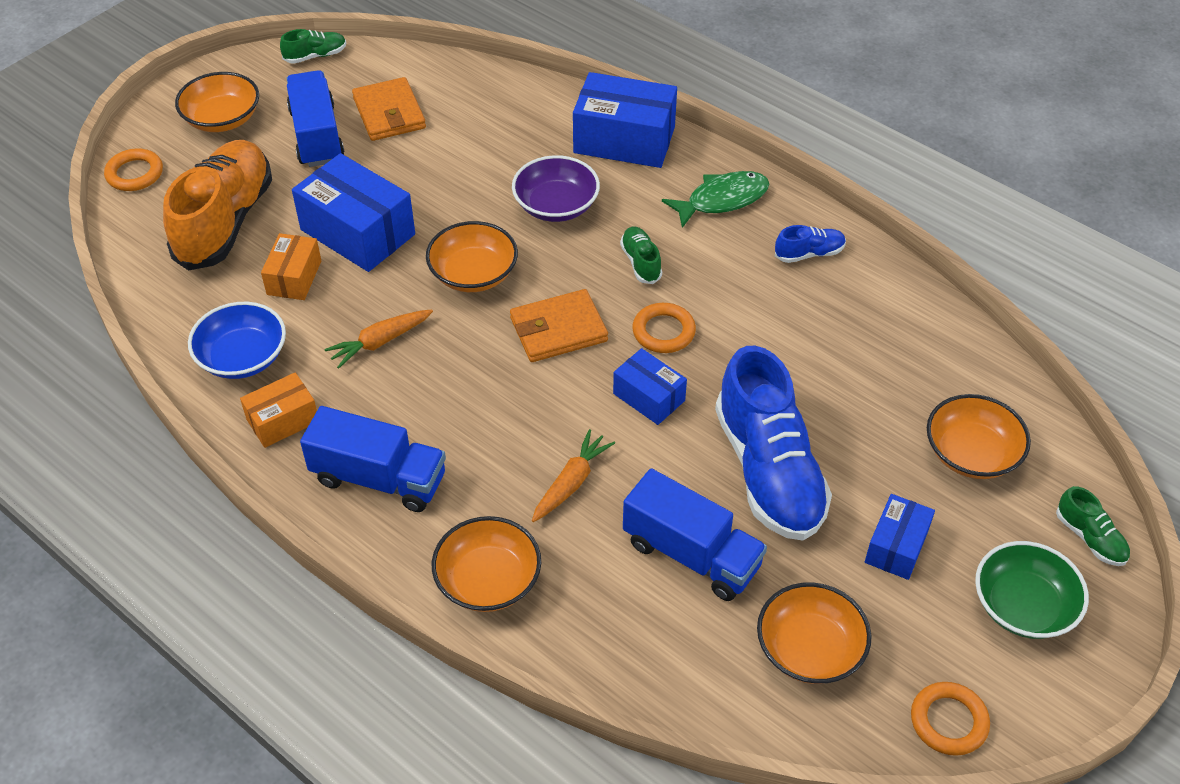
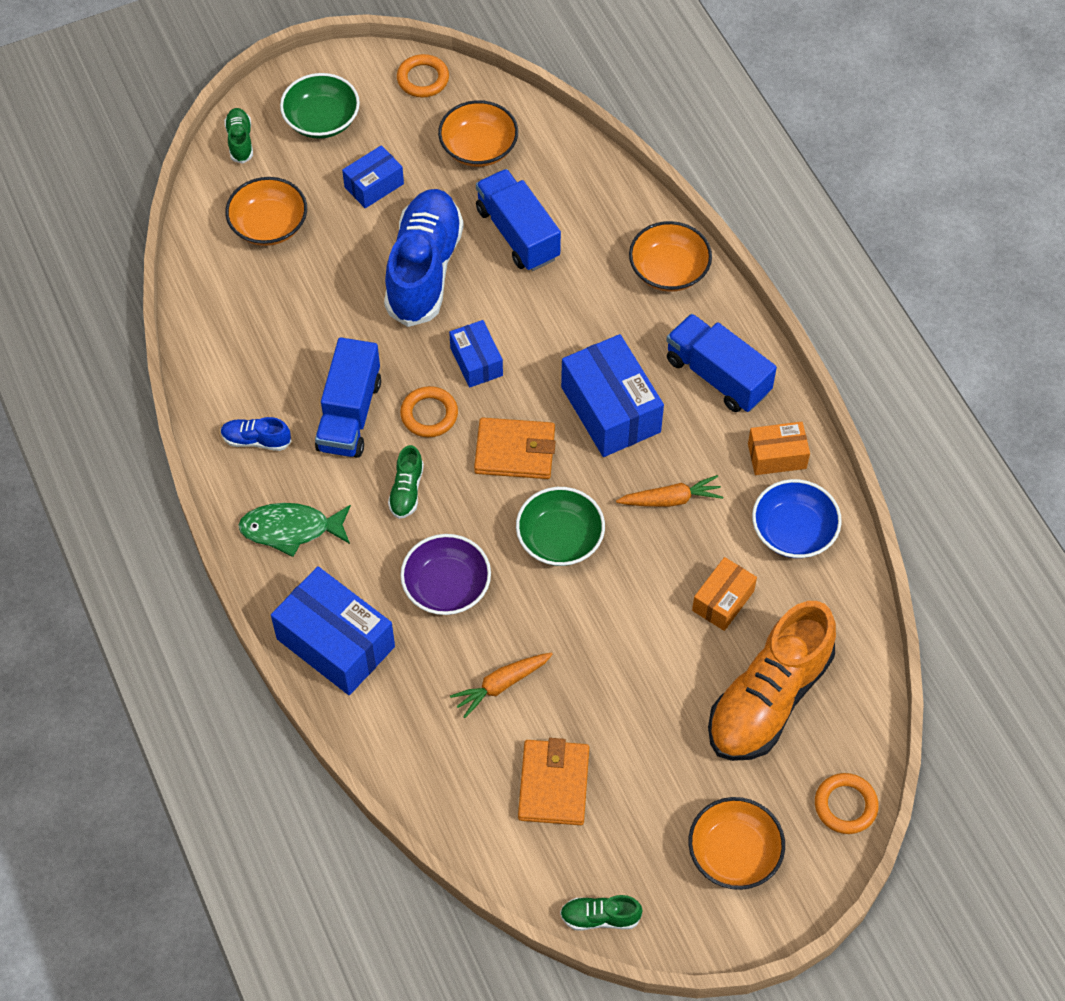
camera: 155 degrees left, 10 degrees up
(317, 136) = (641, 782): blue truck -> blue truck (349, 414)
(357, 232) = (646, 631): blue box -> blue box (610, 409)
(473, 274) = (560, 539): orange bowl -> green bowl
(571, 483) = (574, 317): orange carrot -> orange carrot (501, 685)

